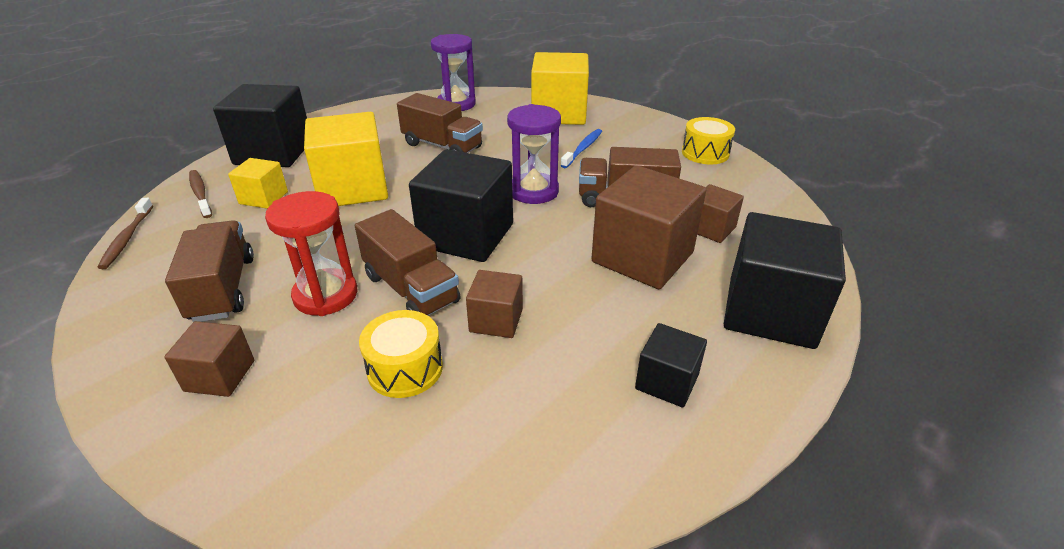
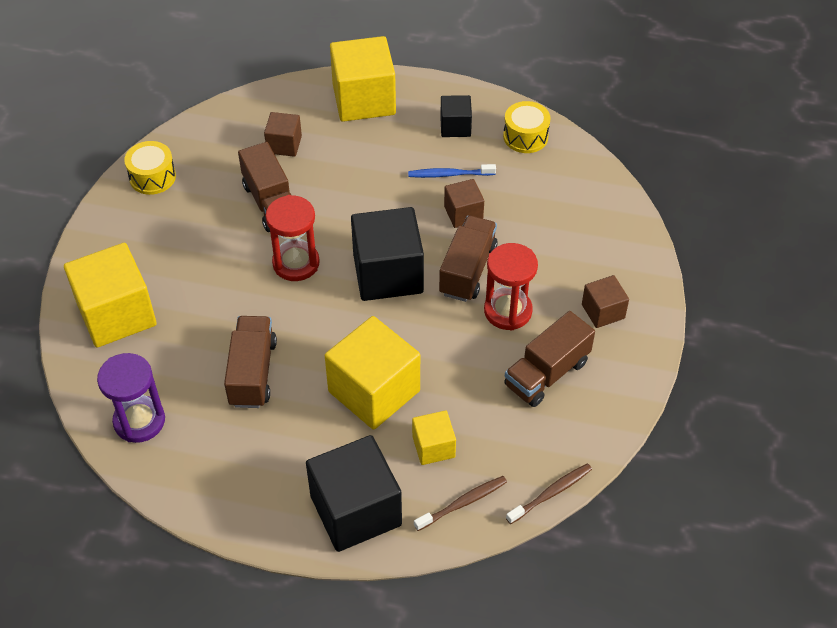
camera: 120 degrees left, 15 degrees up
(200, 194) = (462, 503): brown toothbrush -> brown toothbrush turned 150 degrees counterclockwise
(405, 368) = (531, 233): yellow drum -> yellow drum (525, 136)
(534, 191) = (296, 263): purple hourglass -> red hourglass
(583, 149) = (194, 262): blue toothbrush -> blue toothbrush (449, 174)
(642, 257) = (346, 169): brown cube -> none
(770, 312) = (364, 99): black cube -> yellow cube

